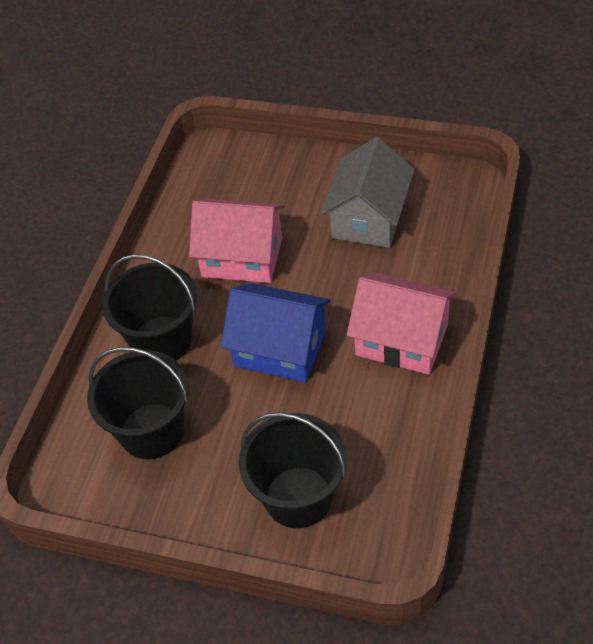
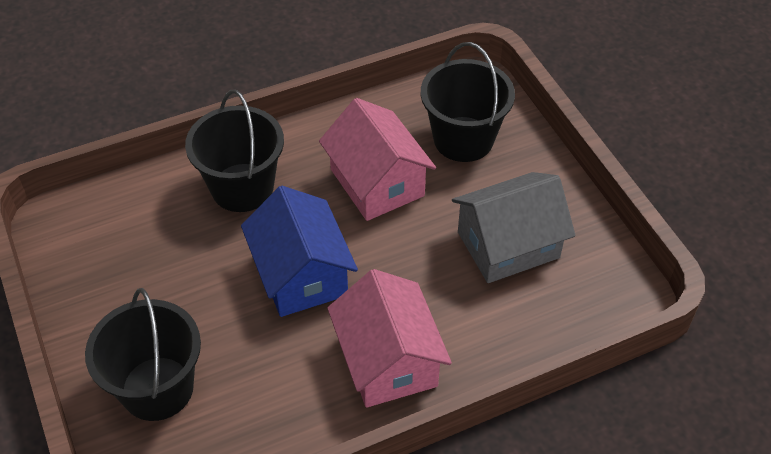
camera: 45 degrees right, 0 degrees up
(152, 431) = (148, 242): black bucket -> black bucket (463, 139)

